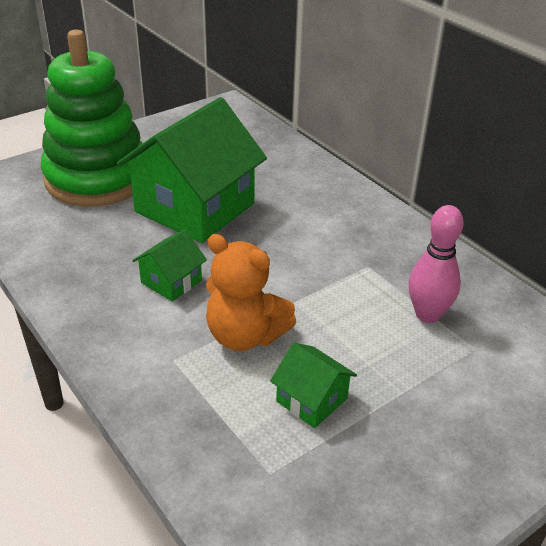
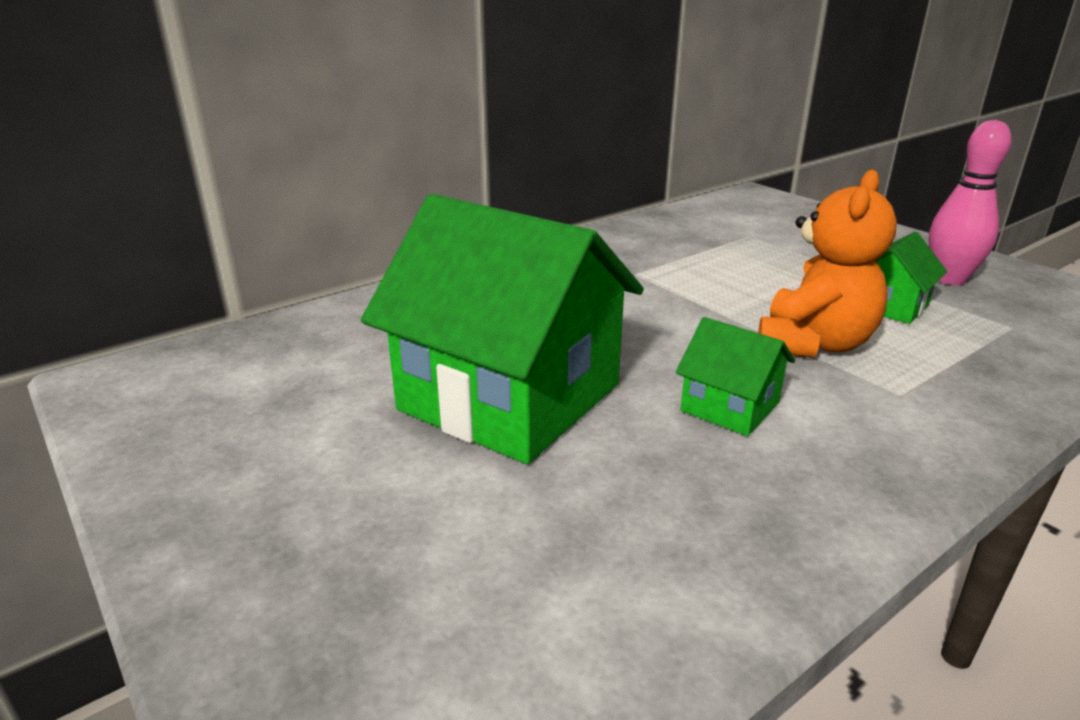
camera: 90 degrees left, 10 degrees down
(97, 178) = (380, 539): green stacking toy -> none
(427, 314) = (710, 250): pink bowling pin -> pink bowling pin (949, 279)

